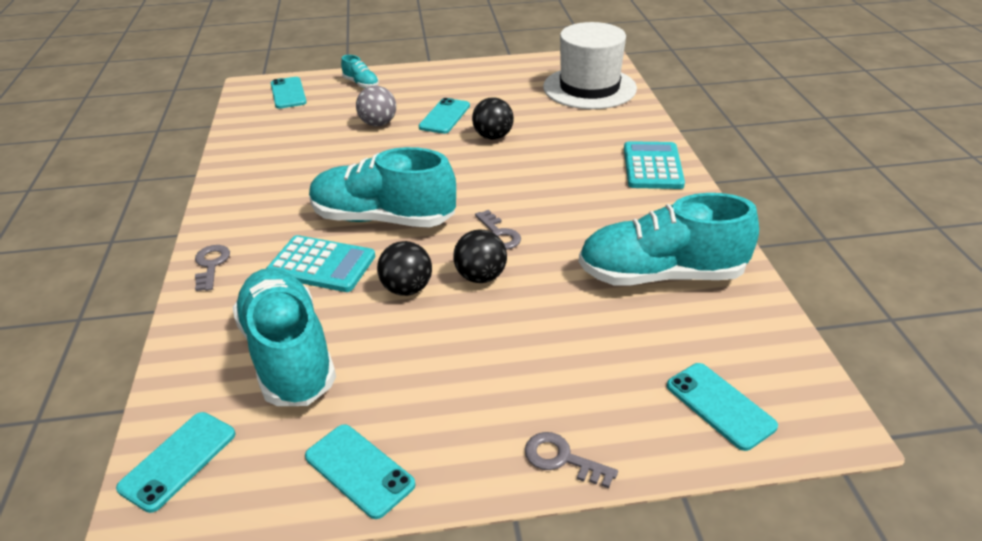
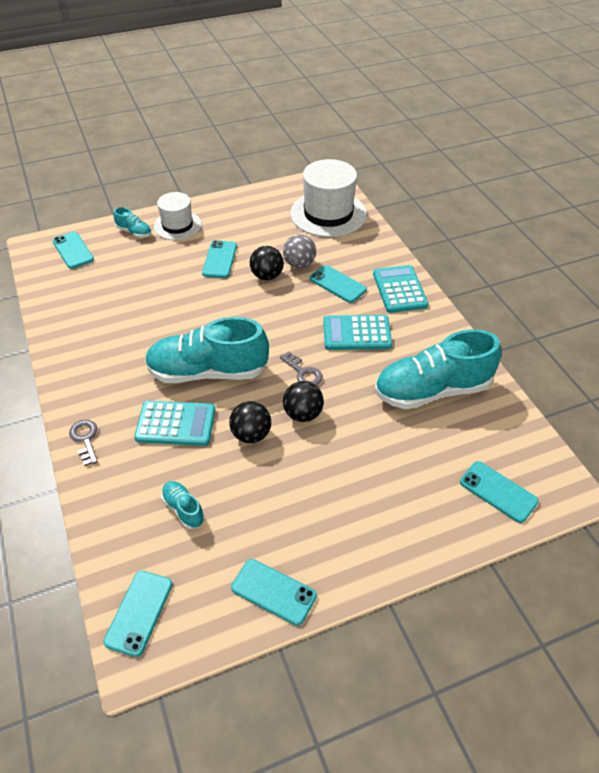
camera: 15 degrees left, 10 degrees up
(288, 355) = (183, 509): turquoise shoe -> turquoise shoe, size x0.43
(378, 124) = (166, 274): grey ball -> grey ball (299, 264)
(411, 82) = (177, 225): none -> white hat
(562, 459) = (407, 553): grey key -> none
(576, 153) = (337, 284): none -> turquoise phone
(581, 203) = (356, 333): none -> turquoise calculator

